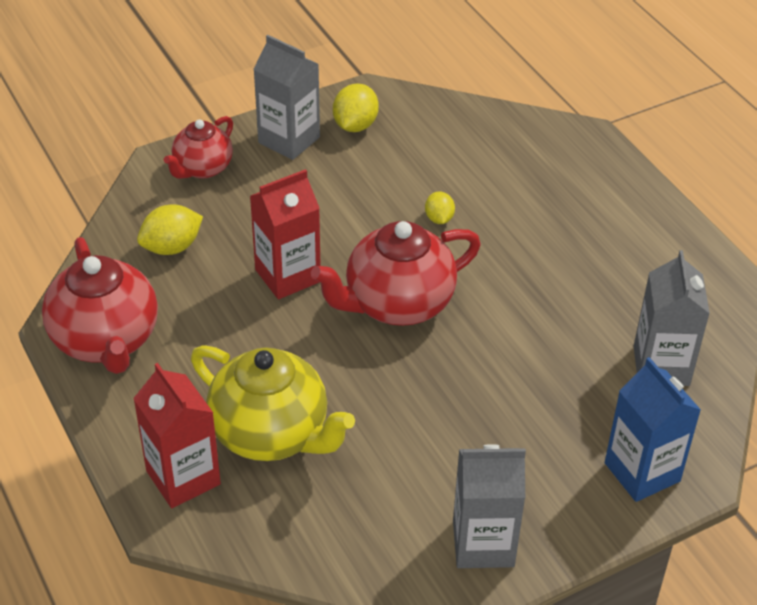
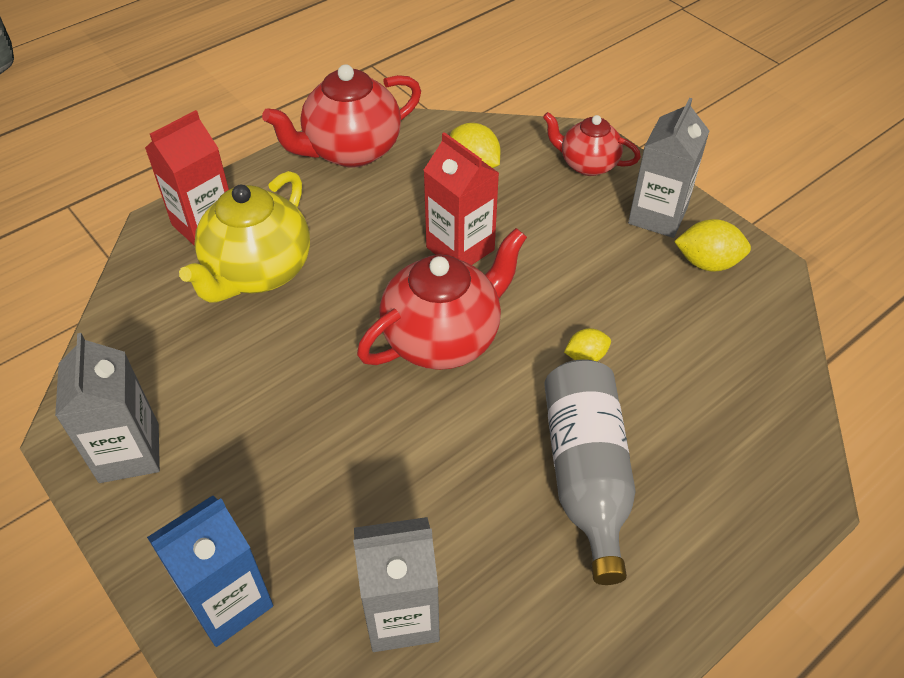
camera: 80 degrees right, 5 degrees up
(397, 304) = (443, 338): red teapot -> red teapot turned 90 degrees clockwise
(554, 242) = (586, 474): none -> grey bottle

